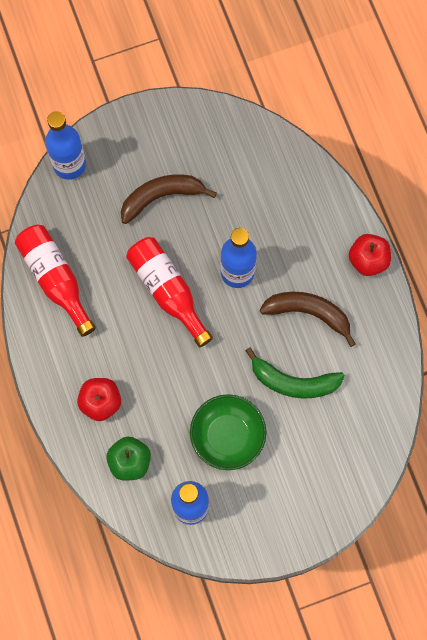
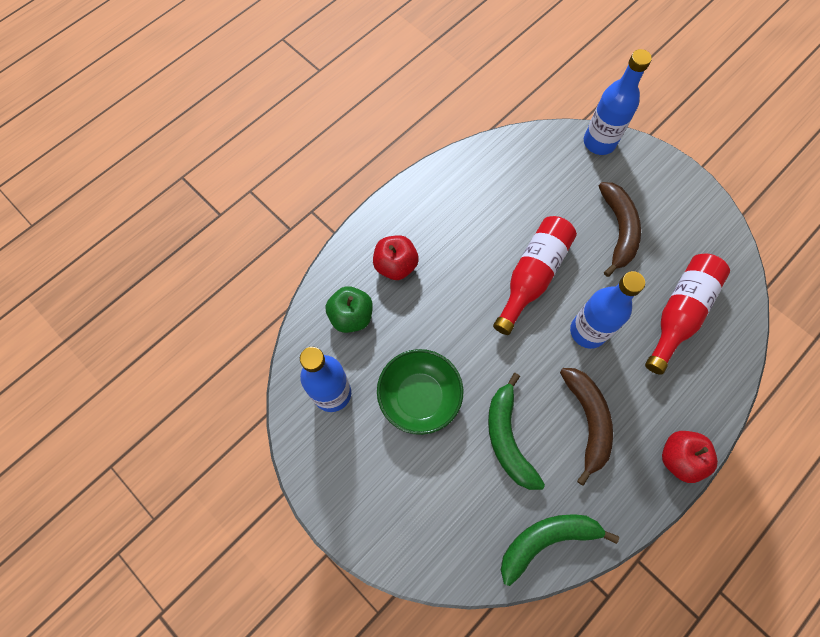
camera: 65 degrees right, 5 degrees down
(55, 279) = (489, 177): red bottle -> red bottle (679, 313)
(161, 197) = (618, 230): brown banana -> brown banana turned 45 degrees clockwise
(381, 392) = (546, 540): none -> green banana

